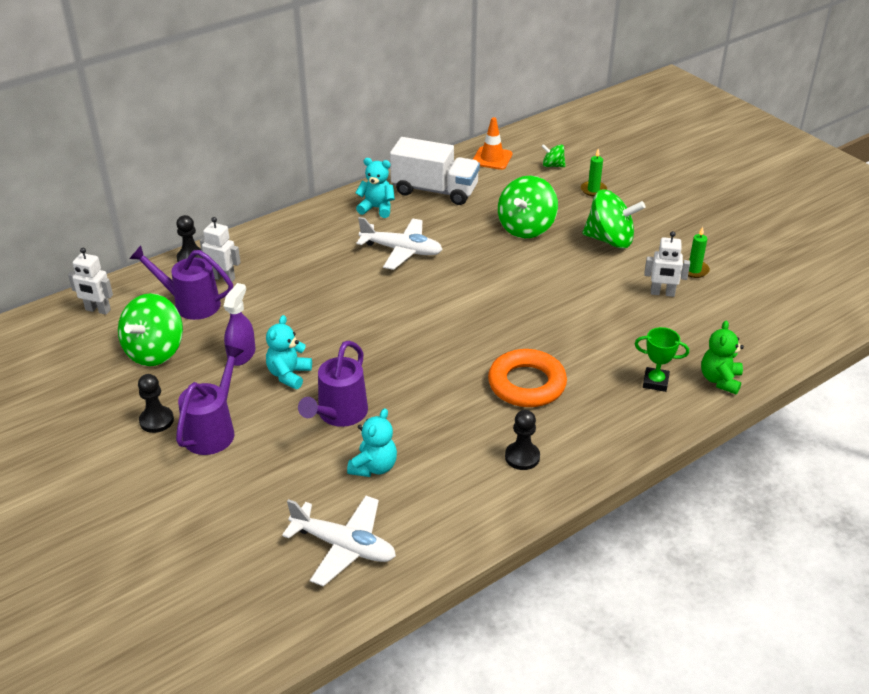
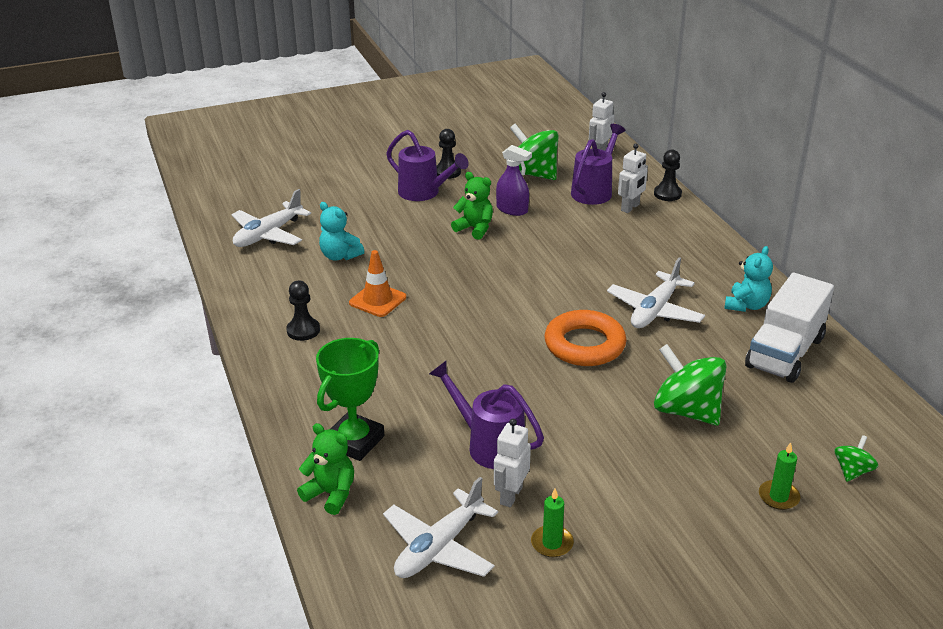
camera: 105 degrees right, 5 degrees down
(289, 375) = (475, 229): turquoise teddy bear -> green teddy bear
(339, 415) = (411, 247): purple watering can -> purple watering can (489, 445)
(492, 158) = (872, 415): orange traffic cone -> orange traffic cone (377, 300)
(526, 384) = (397, 352): orange ring -> orange ring (584, 345)
(610, 240) = (643, 479): green spinning top -> none
(655, 382) = (354, 441): green trophy -> green trophy, size x1.59
(732, 316) = (439, 547): none -> white plane

